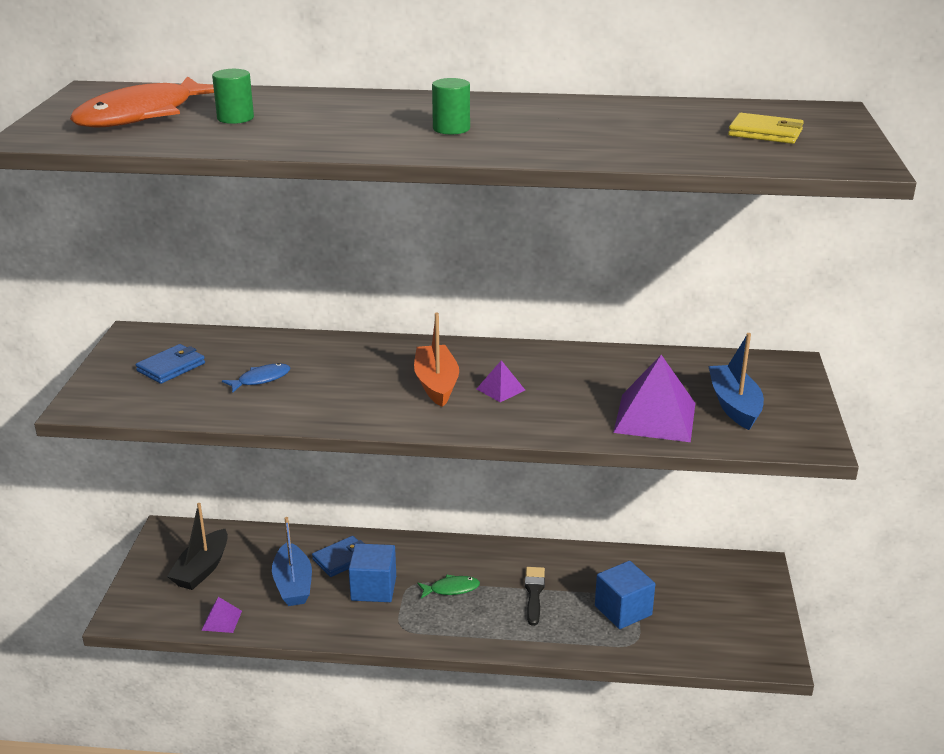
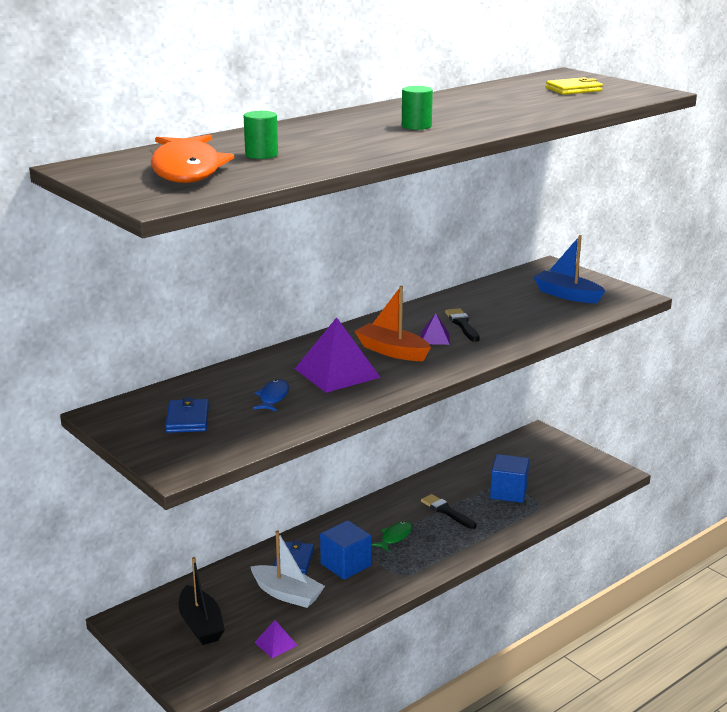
camera: 45 degrees left, 5 degrees down
(293, 584) = (287, 594): blue boat -> white boat
(556, 388) = (462, 324): none -> black brush
(655, 417) = (543, 316): purple pyramid -> purple pyramid (337, 373)

